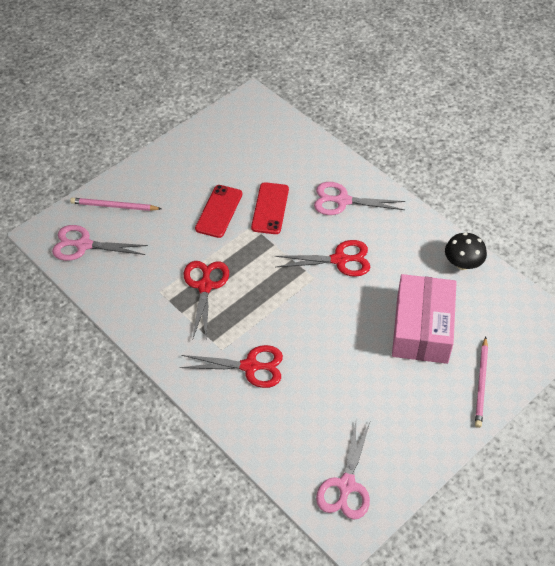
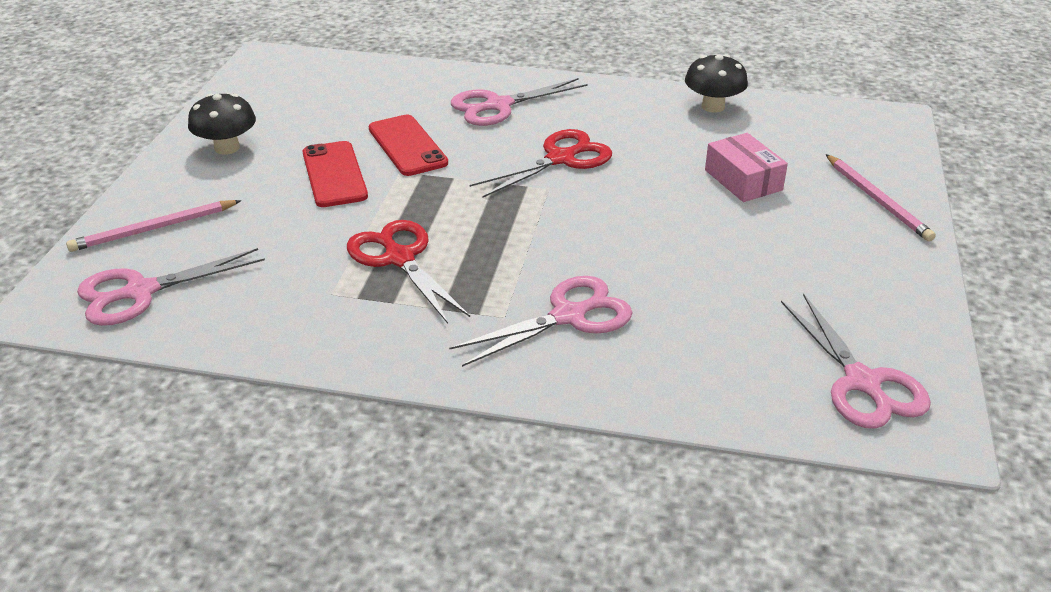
camera: 35 degrees left, 15 degrees down
(183, 164) = (227, 148): none -> black mushroom
(250, 366) = (568, 316): red scissors -> pink scissors
(422, 328) = (743, 180): pink box -> pink box, size x0.55

